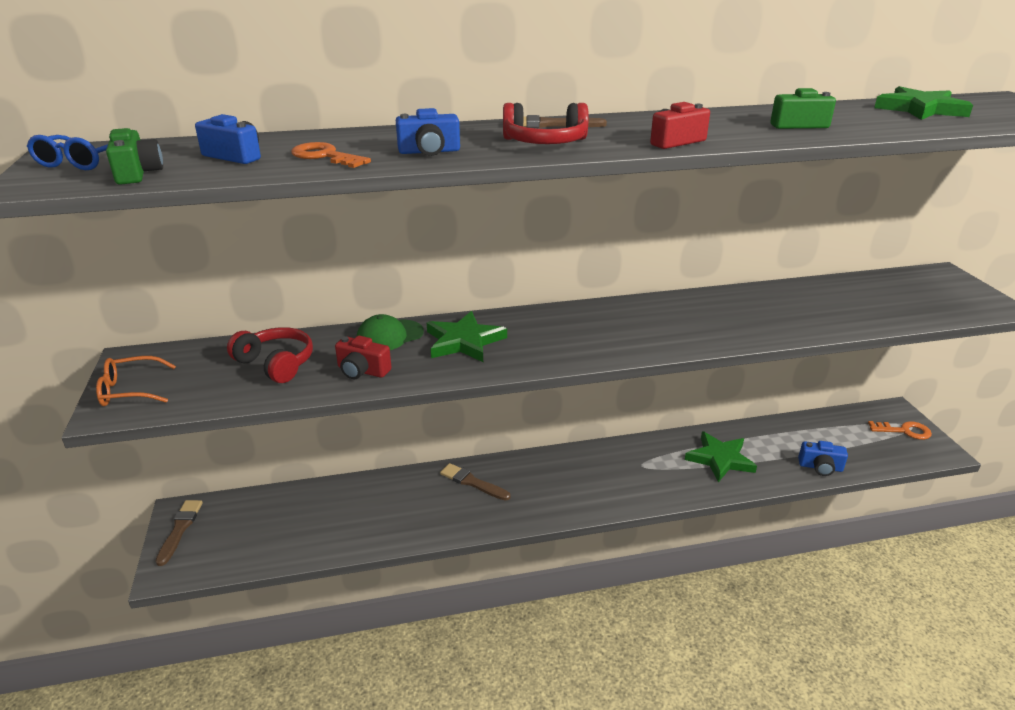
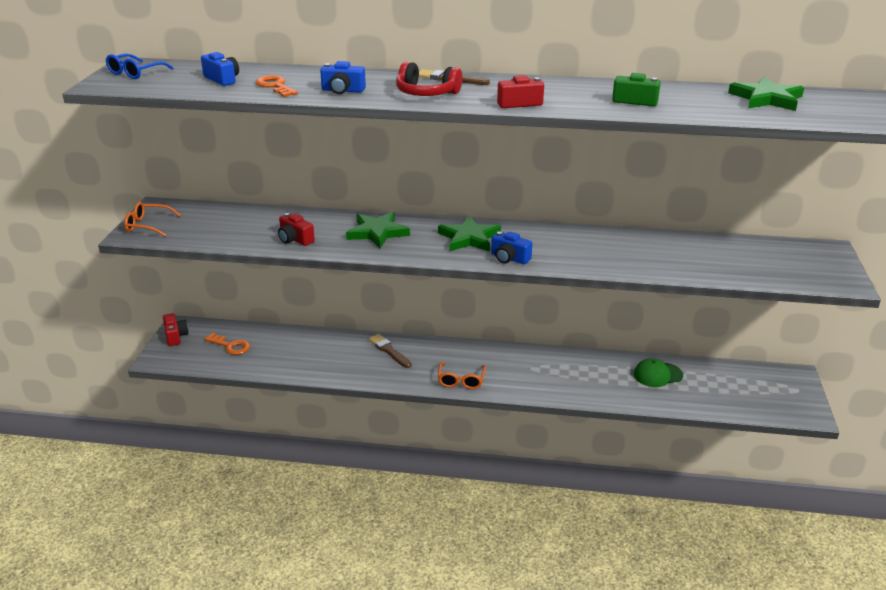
camera: 20 degrees right, 0 degrees up
(137, 173) = (159, 85): green camera -> none
(180, 529) = (176, 336): brown brush -> red camera
(276, 364) = (243, 225): red headphones -> none
(389, 336) = (329, 220): green cap -> green cap (657, 375)
(578, 501) = (461, 380): none -> orange glasses
(720, 459) = (598, 377): green star -> green star (469, 238)
(820, 467) = (682, 401): blue camera -> blue camera (509, 258)
(904, 431) = (788, 392): orange key -> orange key (230, 346)

